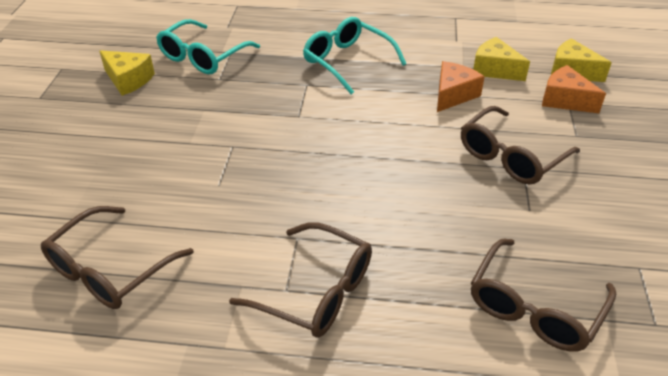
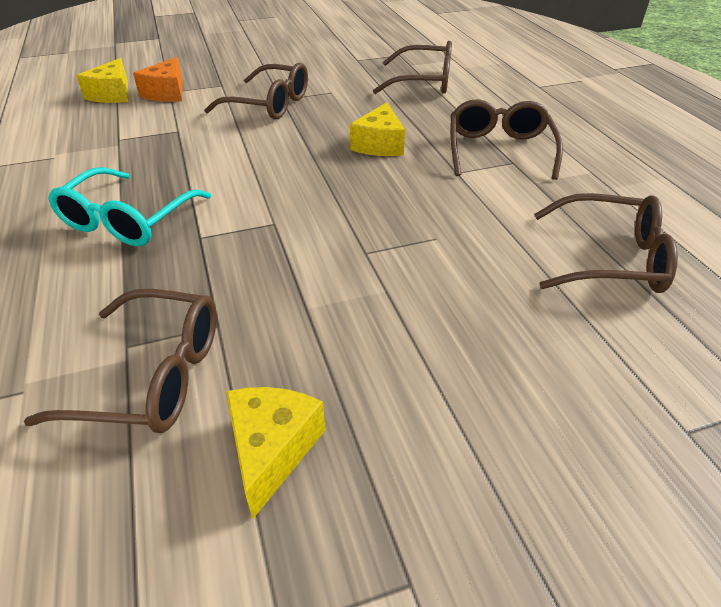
camera: 115 degrees left, 0 degrees up
(203, 57) = (152, 376): turquoise glasses -> brown glasses
(453, 95) = (181, 141): orange cheese -> none
(494, 69) = (120, 128): yellow cheese -> yellow cheese (379, 144)

